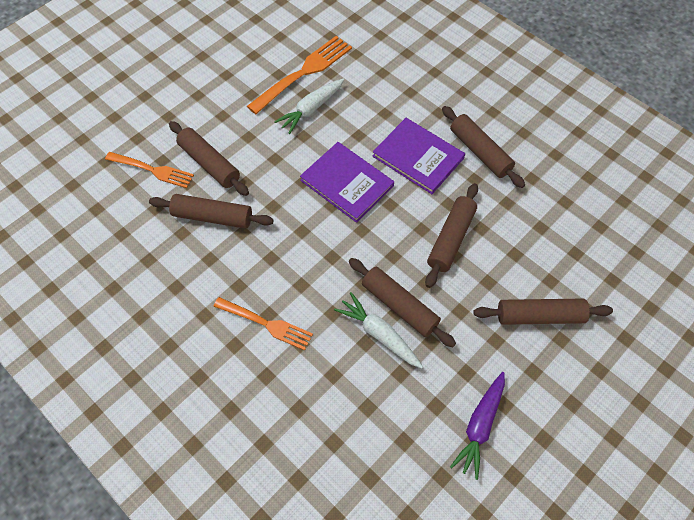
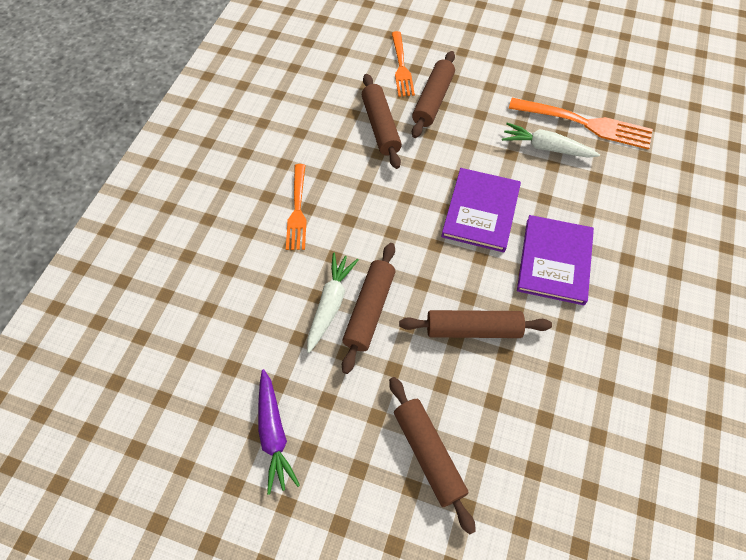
camera: 65 degrees right, 0 degrees up
(480, 152) = (604, 319): brown rolling pin -> none
(480, 426) = (274, 433): purple carrot -> purple carrot turned 105 degrees counterclockwise

